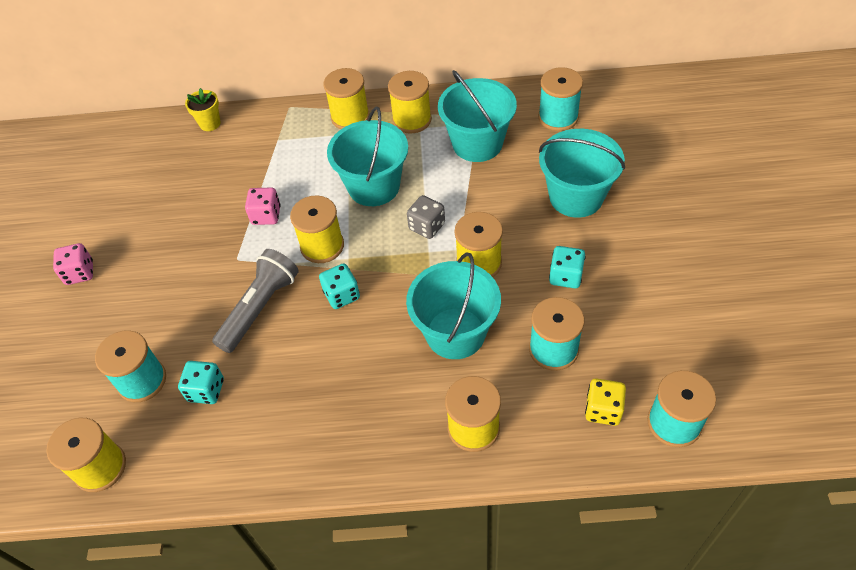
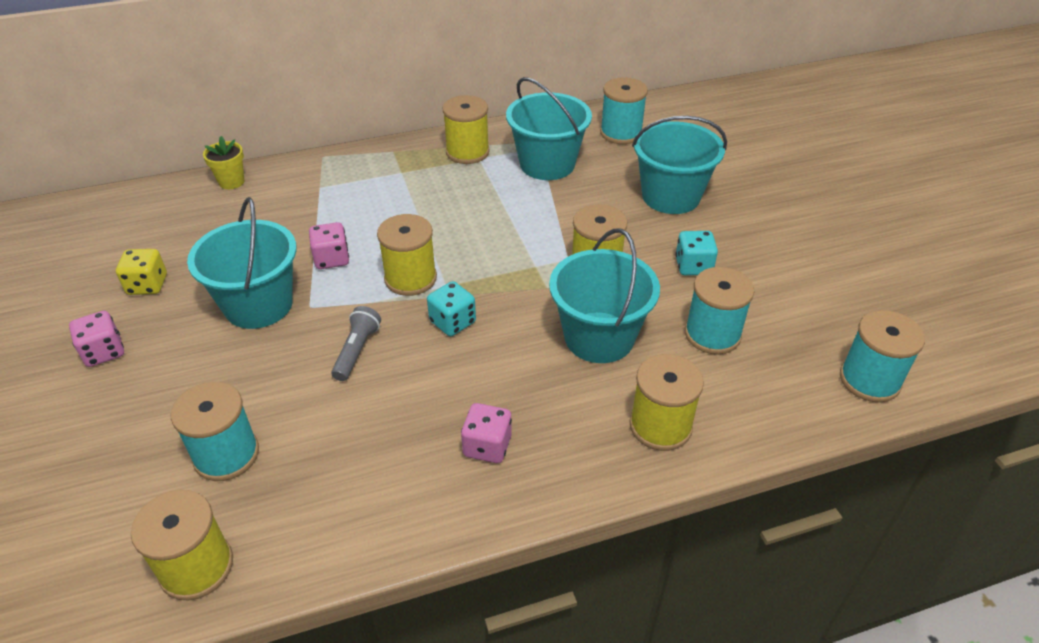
camera: 20 degrees left, 10 degrees down
(206, 390) = (317, 449): turquoise dice -> none
(260, 308) = (357, 351): grey flashlight -> grey flashlight, size x0.60
(331, 415) = (487, 446): none -> pink dice
(350, 117) = (397, 157): yellow spool -> none
(374, 186) = (449, 215): turquoise bucket -> turquoise bucket (258, 305)
(427, 226) = (524, 243): grey dice -> none
(603, 410) = (791, 381): yellow dice -> yellow dice (147, 285)

